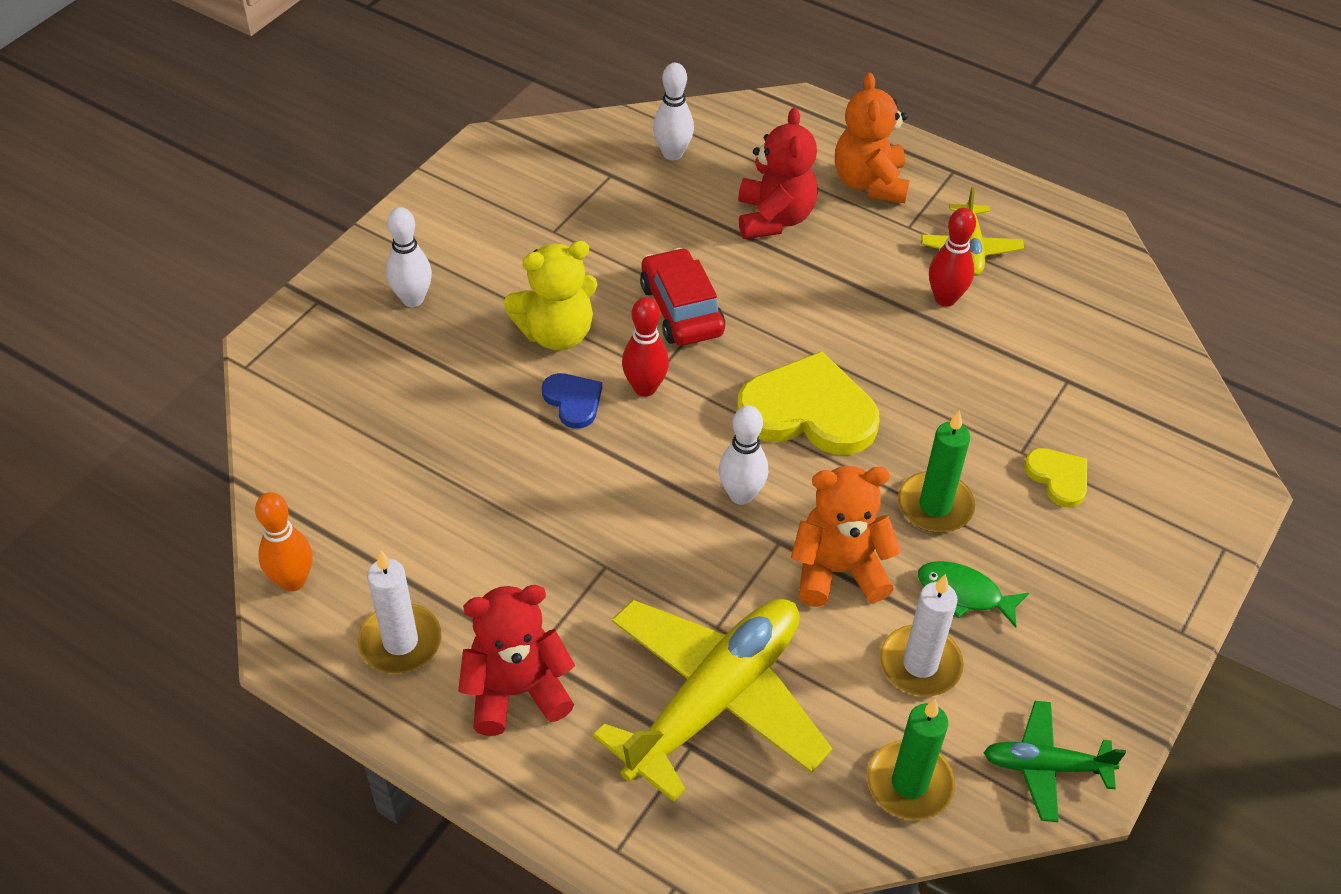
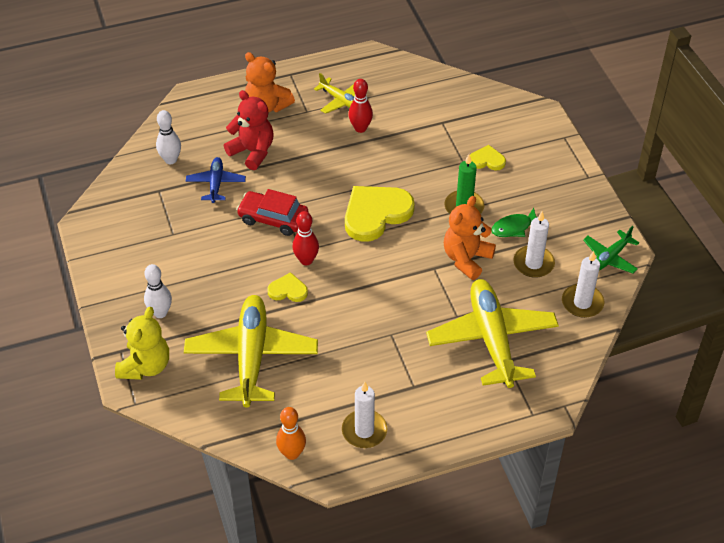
camera: 50 degrees left, 0 degrees up
(423, 434) = (251, 356): none -> yellow plane
(516, 691) = (428, 403): red teddy bear -> none
(556, 333) = (240, 272): yellow teddy bear -> yellow teddy bear (145, 366)
(573, 401) = (288, 290): blue heart -> yellow heart
(679, 218) = (216, 184): none -> blue plane
(741, 495) = (398, 265): white bowling pin -> none
(909, 783) = (582, 303): green candle -> white candle

